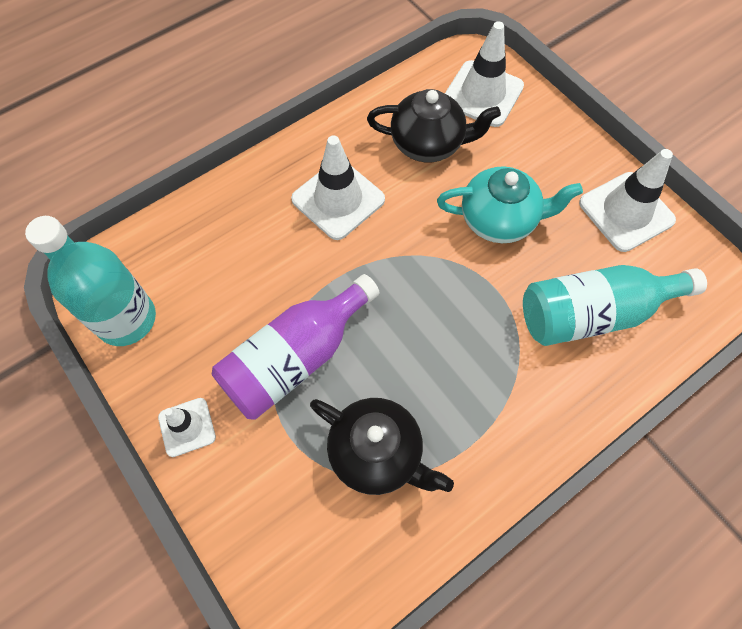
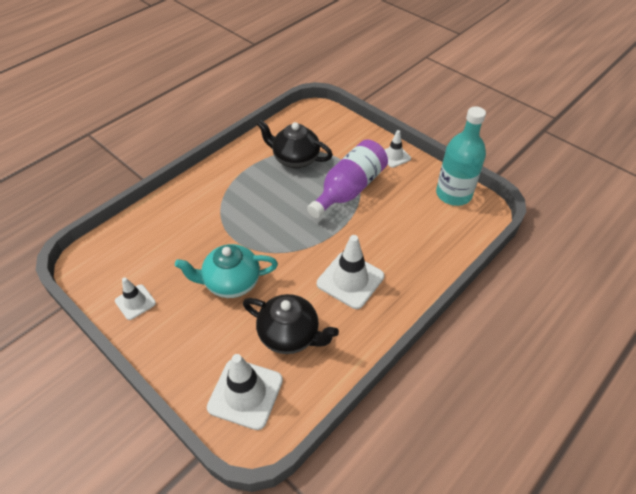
camera: 170 degrees right, 15 degrees down
(428, 144) = (290, 335): black teapot -> black teapot turned 150 degrees counterclockwise
(593, 313) = (172, 234): turquoise bottle -> none
(626, 212) = (135, 302): white traffic cone -> white traffic cone, size x0.58

